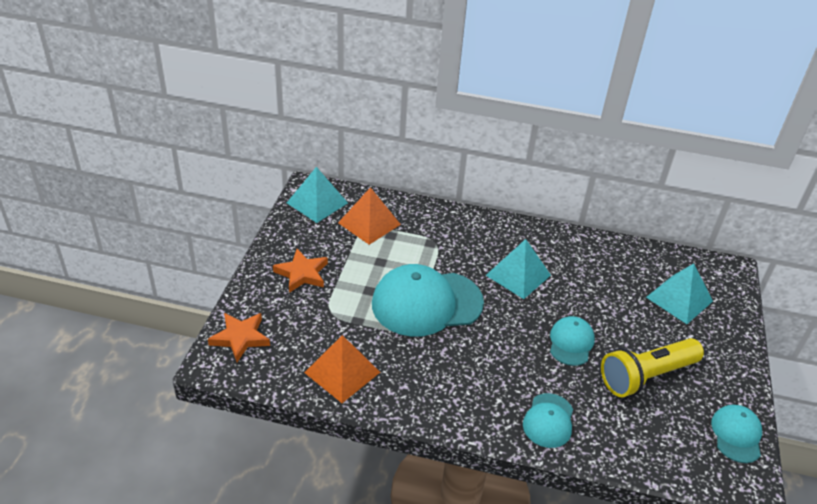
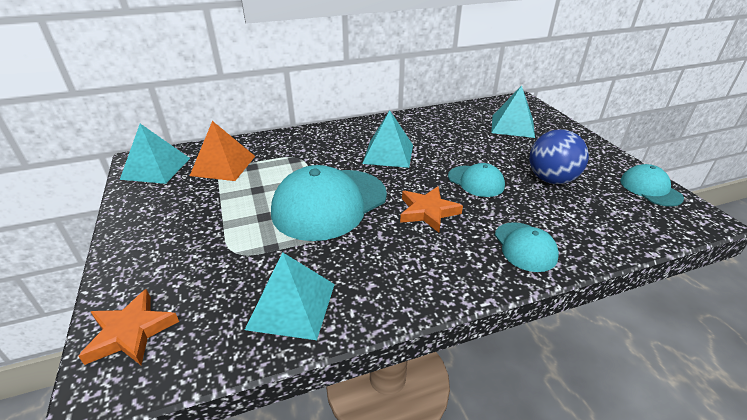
camera: 30 degrees left, 5 degrees down
(302, 274) = (176, 231): orange star -> orange star (428, 212)
(342, 372) = (291, 305): orange pyramid -> turquoise pyramid
(571, 342) = (476, 181): turquoise cap -> turquoise cap turned 150 degrees clockwise
(646, 376) = (551, 179): yellow flashlight -> blue ball

